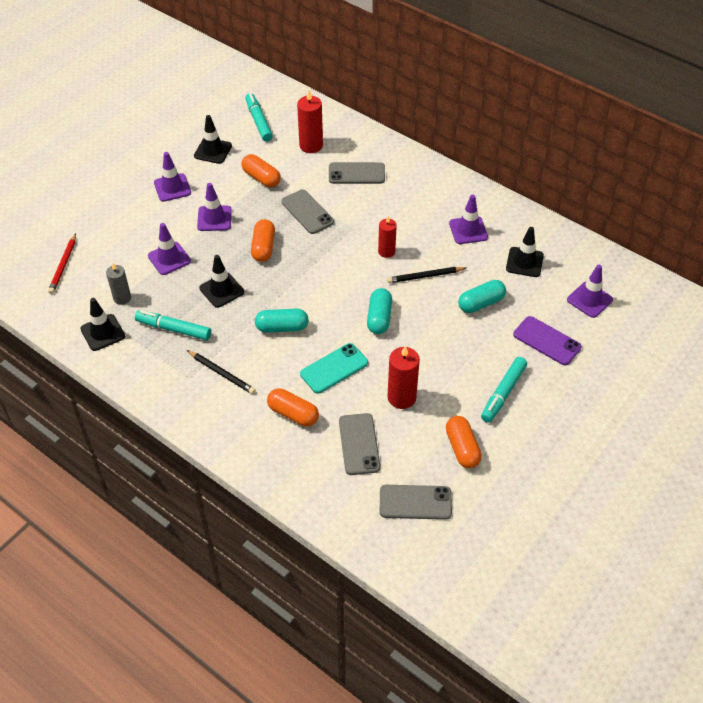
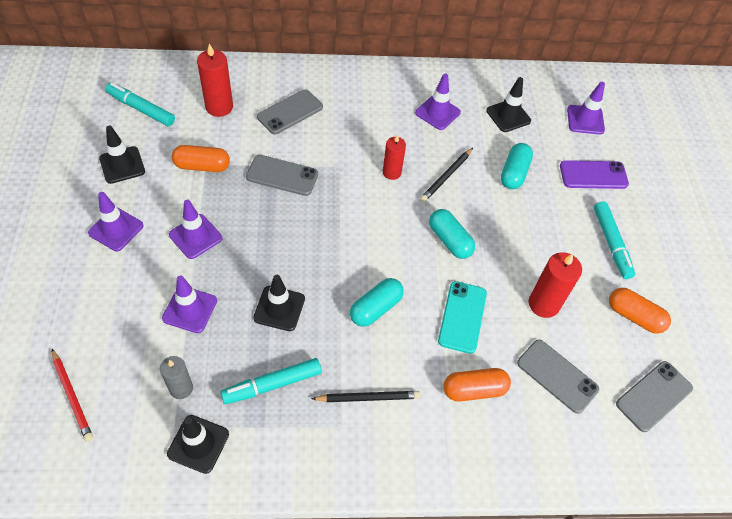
camera: 45 degrees left, 5 degrees up
(263, 247) = (276, 237): orange capsule -> none

